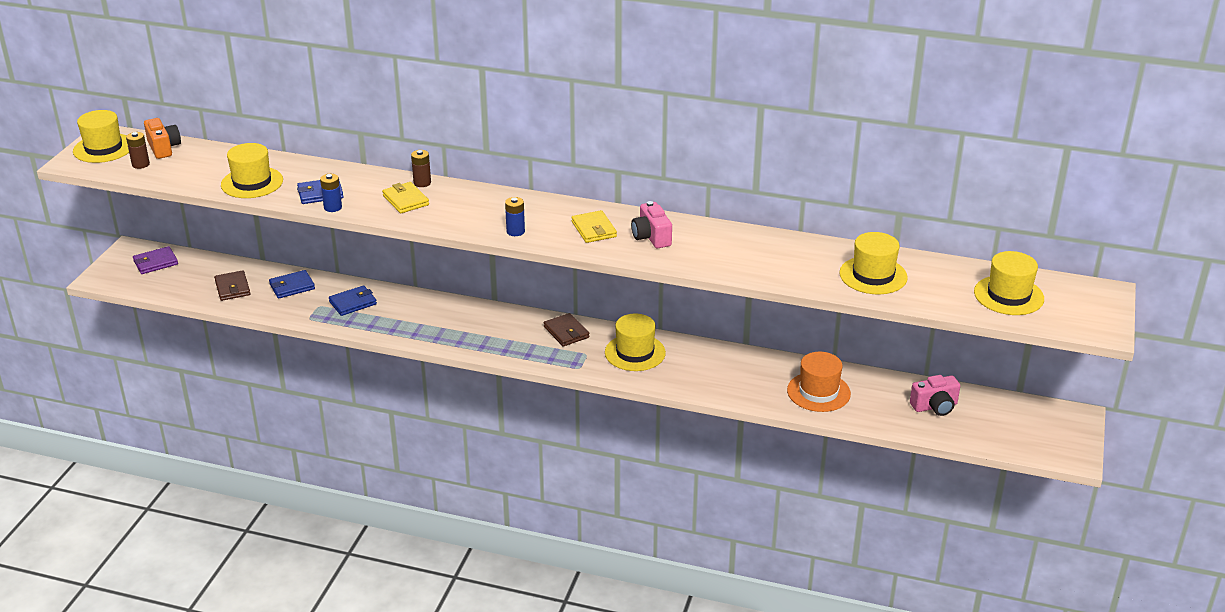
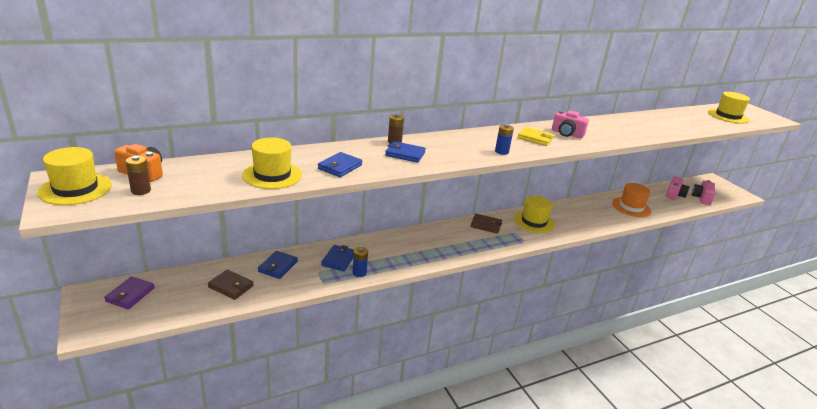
camera: 45 degrees left, 5 degrees down
(333, 207) = (366, 173): blue battery -> blue battery (359, 273)
(405, 200) = (405, 154): yellow wallet -> blue wallet
(873, 275) = (677, 123): yellow hat -> none
(975, 429) = (701, 198): none -> pink camera

